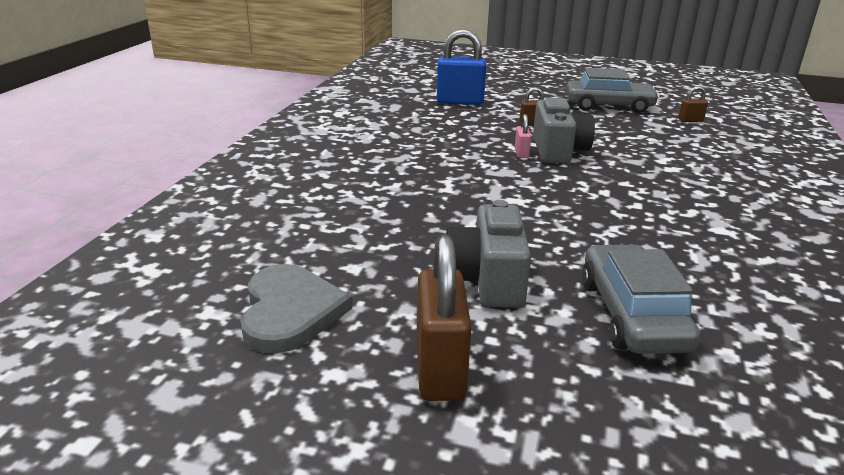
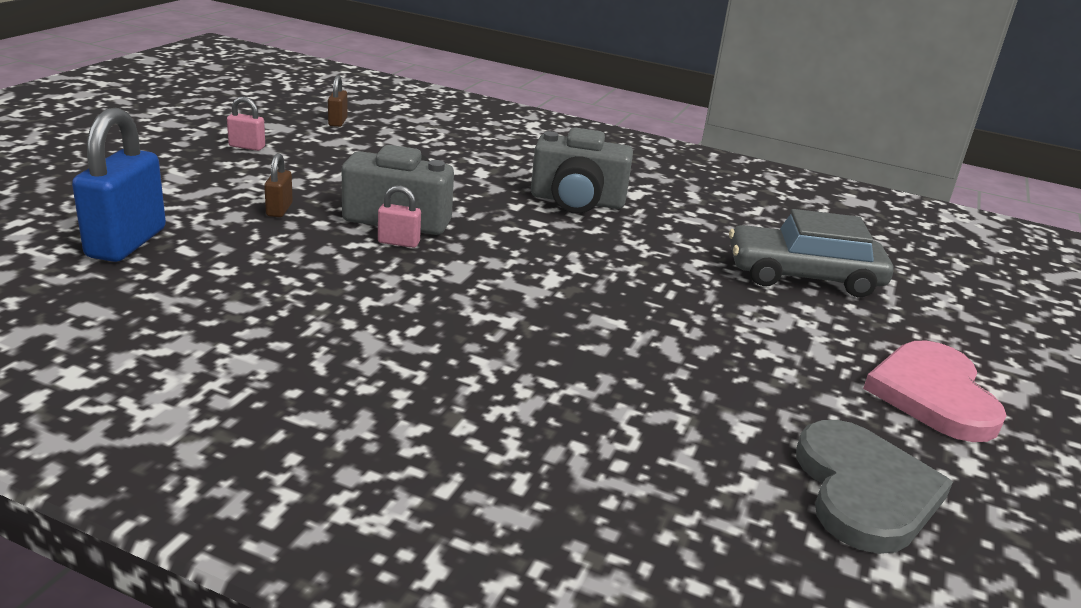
camera: 85 degrees left, 0 degrees up
(290, 311) = (864, 491): grey heart -> grey heart turned 90 degrees clockwise
(440, 369) = (933, 394): brown padlock -> pink heart
(487, 280) = (757, 337): grey camera -> grey camera (577, 201)
(608, 106) = (247, 147): grey car -> pink padlock

